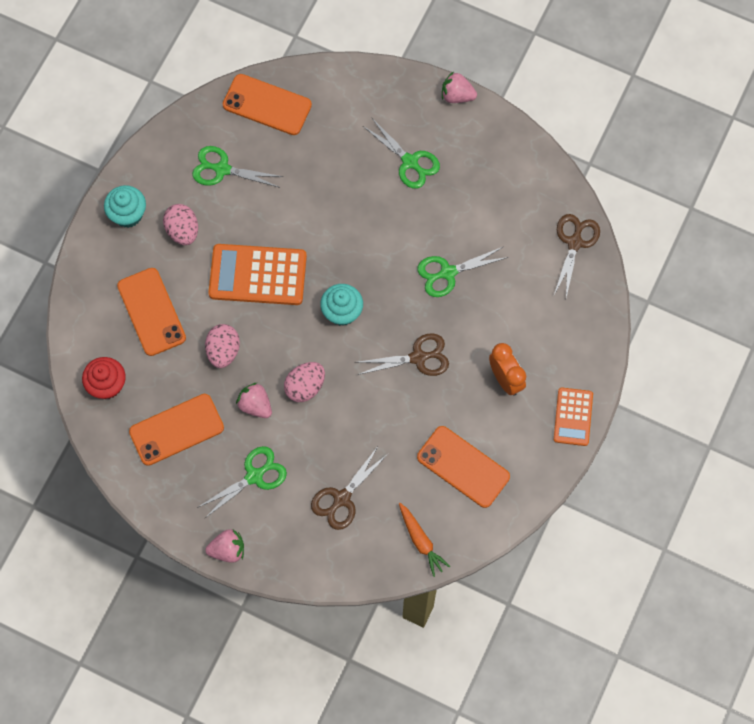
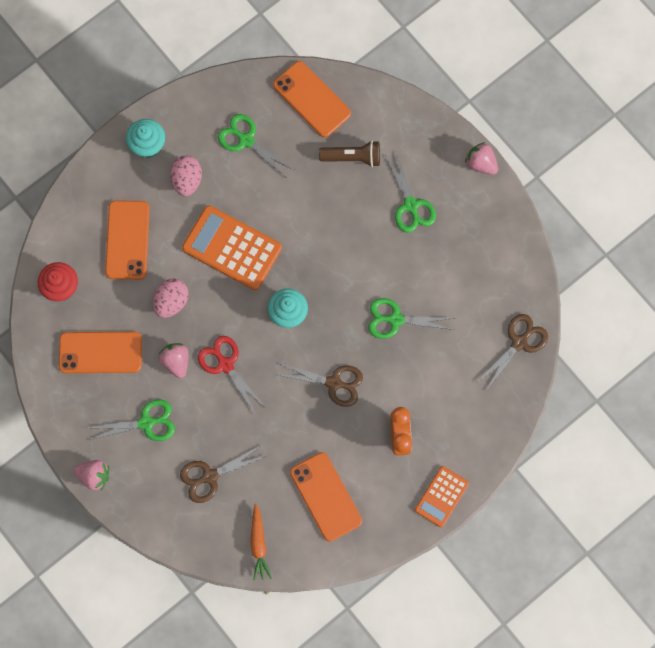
camera: 25 degrees right, 5 degrees up
(305, 387) = (225, 364): pink egg -> red scissors
(333, 141) = (352, 157): none -> brown flashlight

